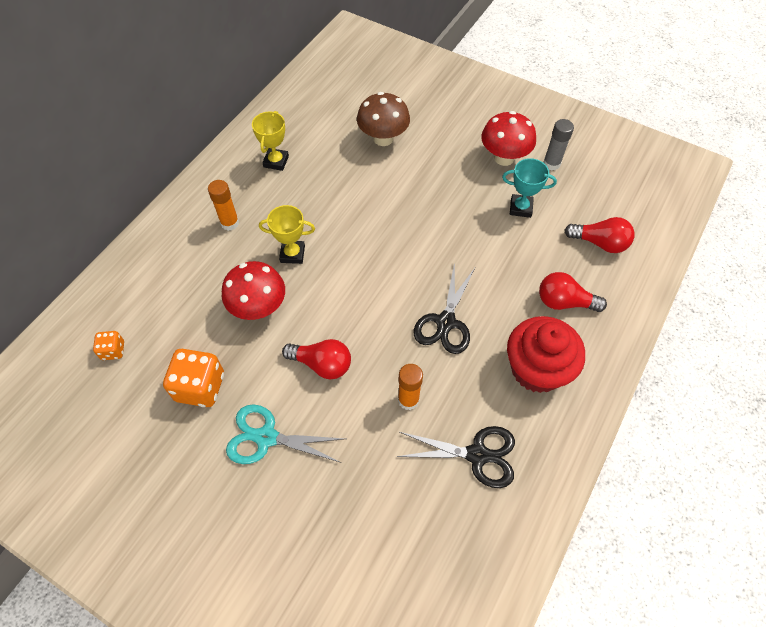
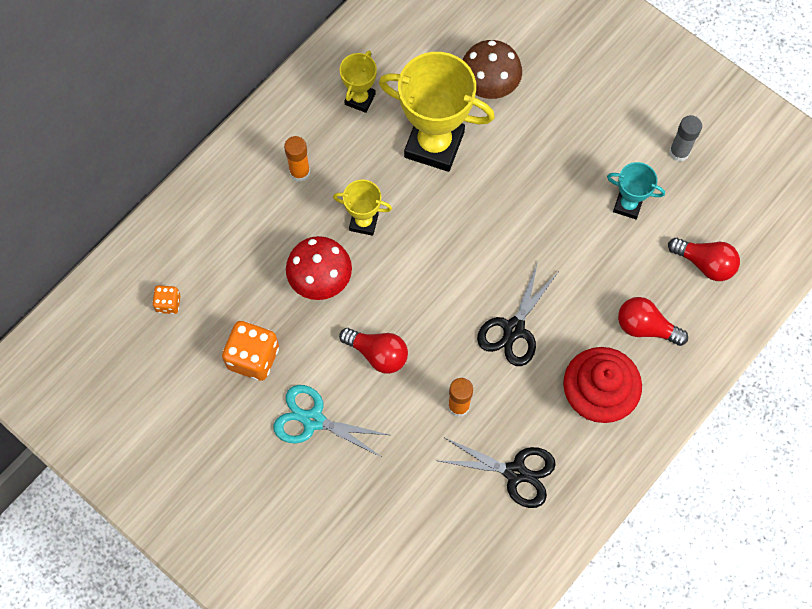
camera: 10 degrees right, 10 degrees up
(345, 186) = (434, 144): none -> yellow trophy
(504, 158) = (625, 135): red mushroom -> none

